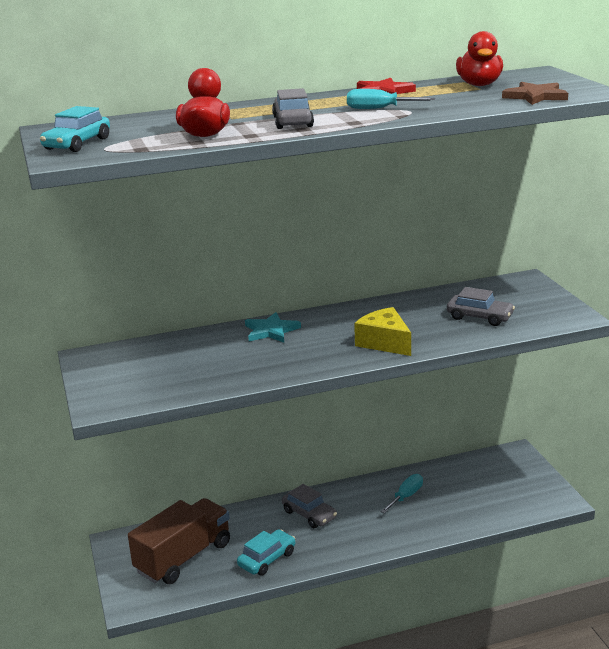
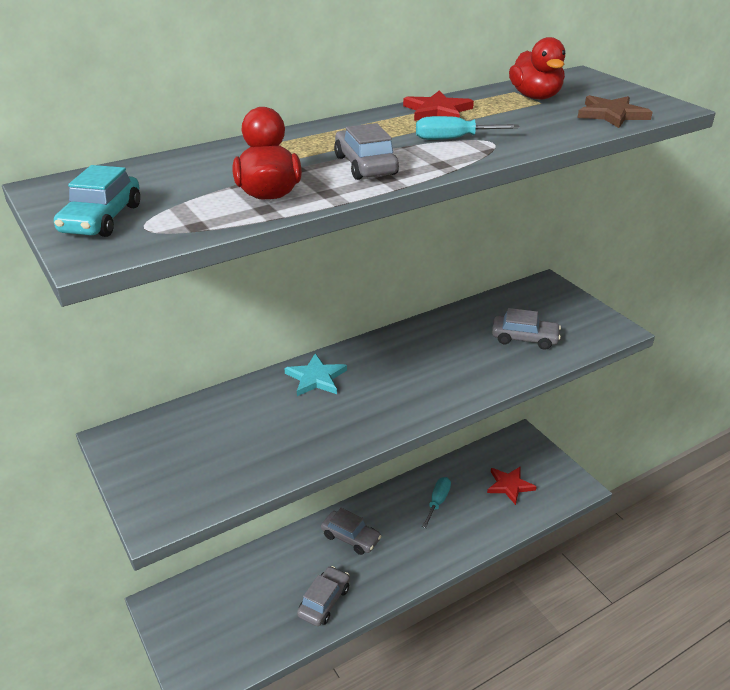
camera: 15 degrees left, 10 degrees up
(183, 557) = (236, 613): brown truck -> none
(267, 559) = (324, 601): turquoise car -> grey car
(384, 342) = (444, 383): yellow cheese -> none
(485, 491) = (509, 485): none -> red star

